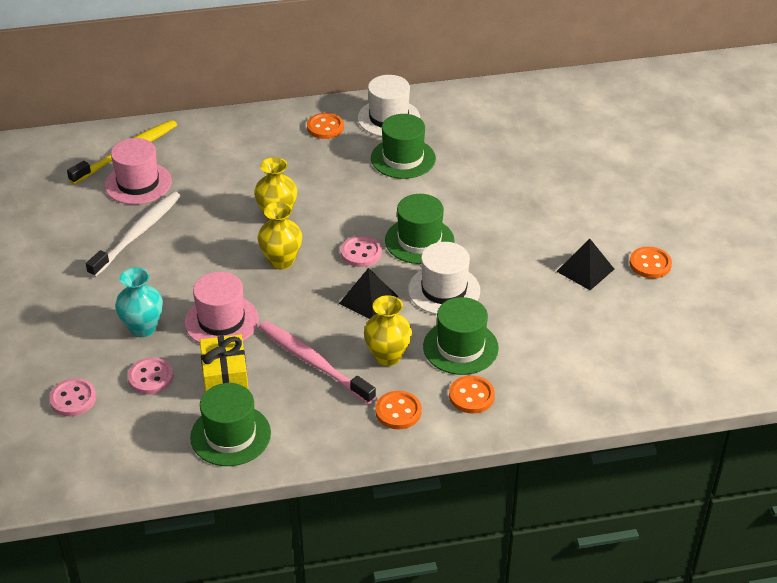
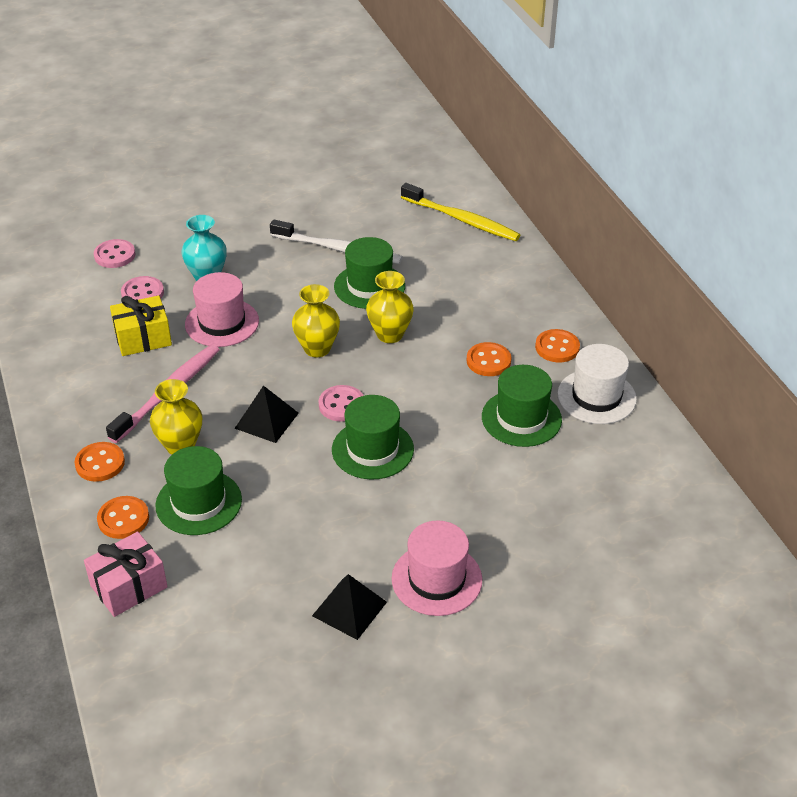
camera: 80 degrees right, 0 degrees up
(138, 183) = (415, 235): pink hat -> pink hat (436, 579)
(230, 435) = (69, 353): green hat -> green hat (369, 286)
(444, 290) = (291, 479): white hat -> none
(549, 393) = (129, 586): none -> pink gift
(650, 264) = (374, 679): orange button -> orange button (488, 361)

